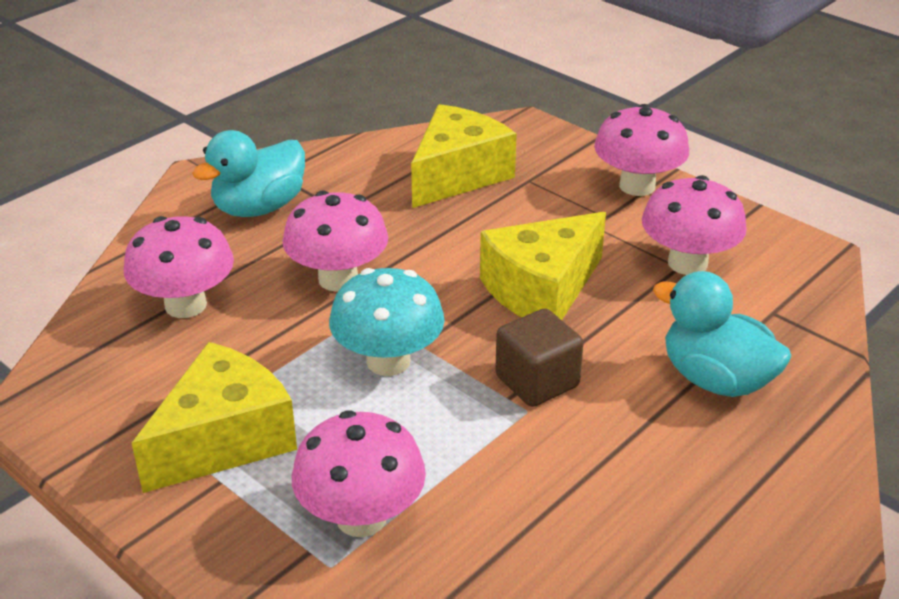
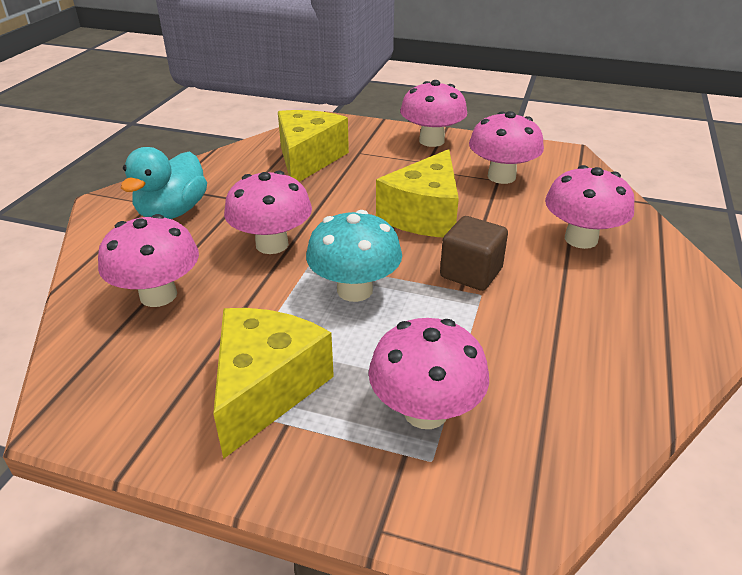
camera: 25 degrees left, 0 degrees up
(716, 379) = (581, 239): turquoise duck -> pink mushroom

